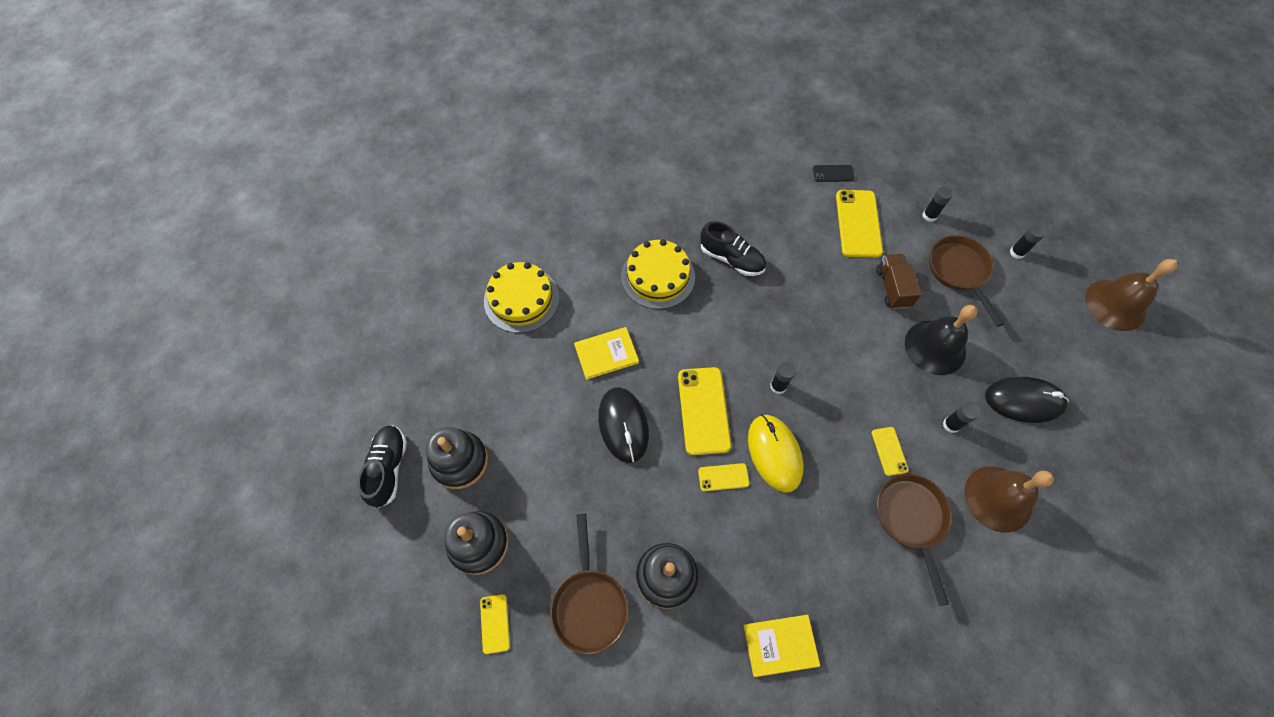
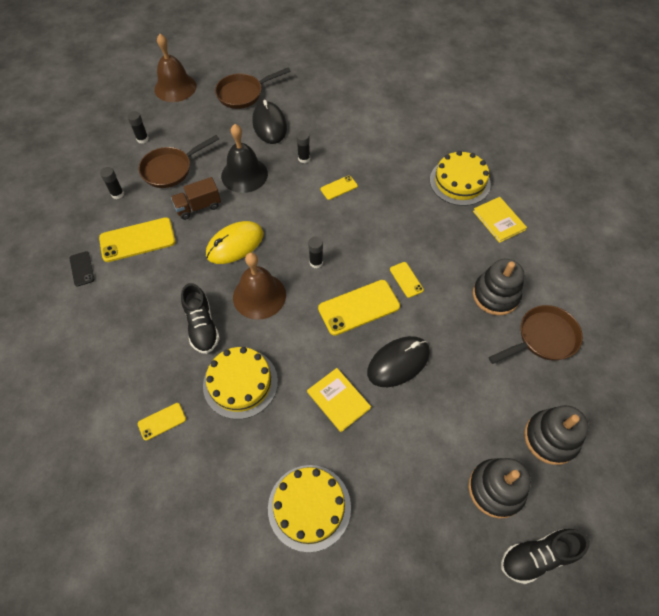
camera: 110 degrees left, 5 degrees down
(495, 623) = (596, 398): yellow phone -> yellow phone (162, 421)
(731, 259) = (202, 326): black shoe -> black shoe turned 150 degrees clockwise
(774, 453) = (372, 252): yellow mouse -> yellow mouse (235, 244)
(864, 623) = (459, 182): none -> yellow cake
(911, 519) = (381, 169): brown pan -> brown pan (243, 94)
(998, 498) = (346, 131): brown bell -> brown bell (259, 296)

